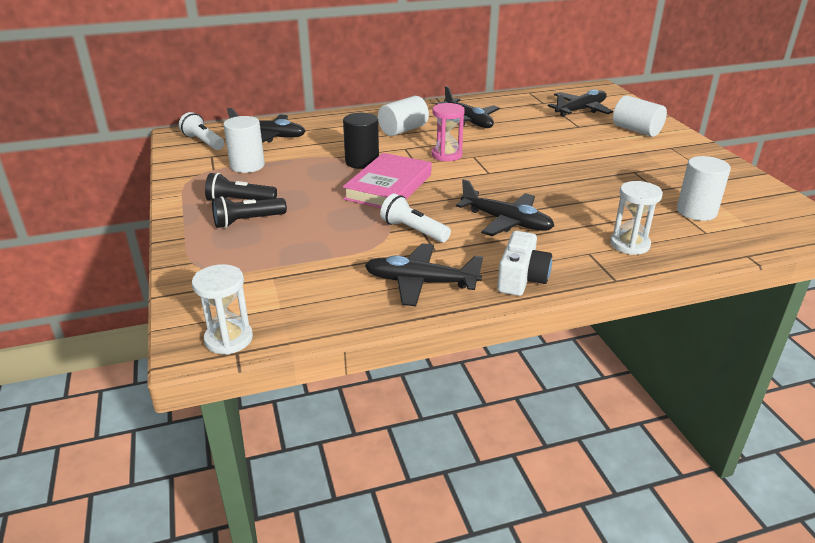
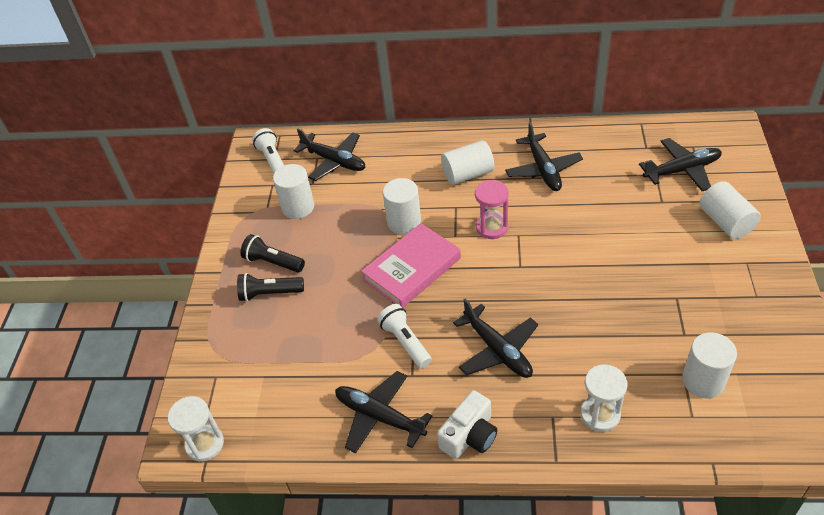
camera: 25 degrees right, 15 degrees up
(362, 162) = (404, 222): black cylinder -> white cylinder

